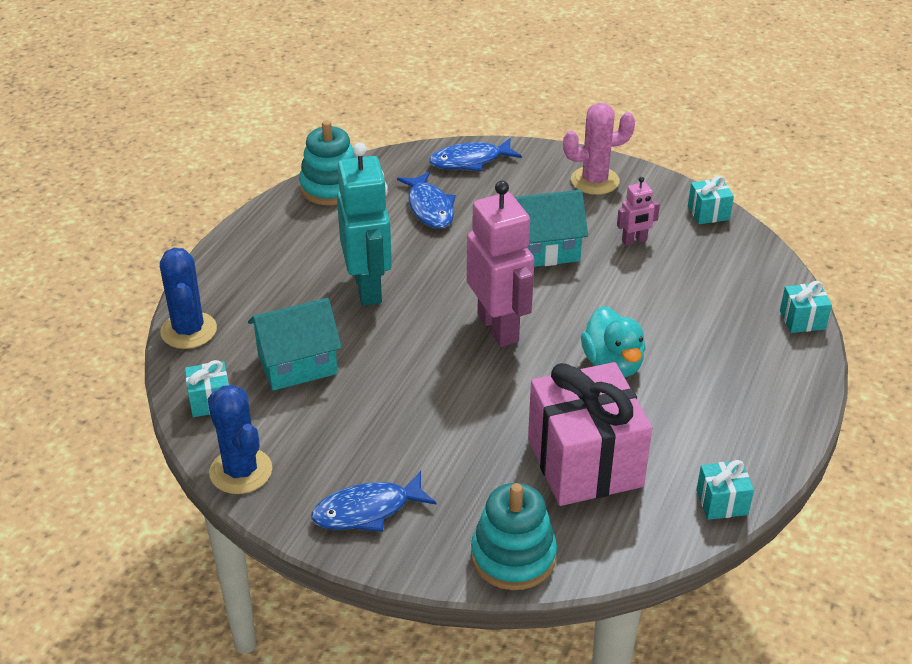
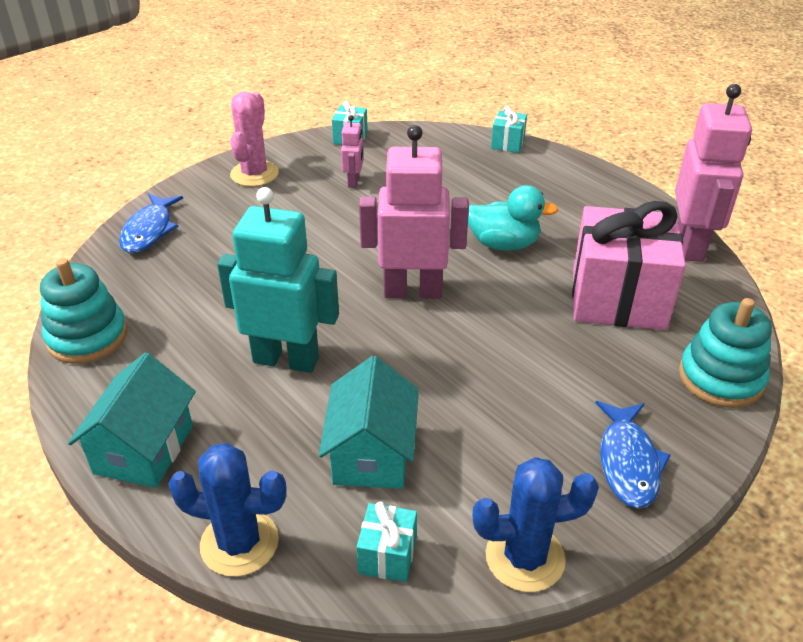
camera: 65 degrees left, 0 degrees up
(429, 208) = (196, 278): blue fish -> none
(544, 249) = (324, 230): turquoise house -> turquoise house (144, 449)
(722, 502) = (690, 245): turquoise gift -> pink robot

